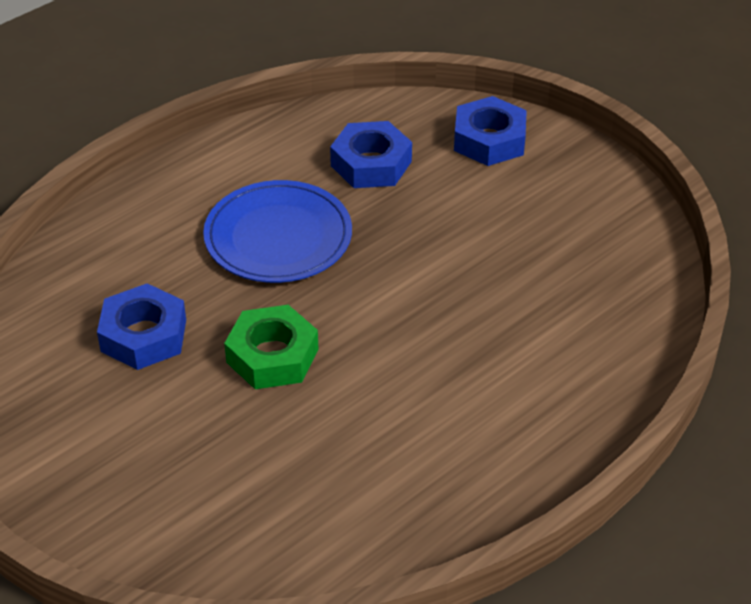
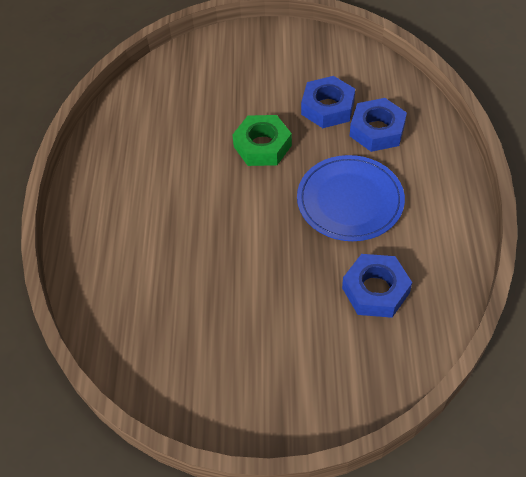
camera: 135 degrees right, 10 degrees up
(489, 140) = (338, 379): blue nut -> blue nut (377, 130)

